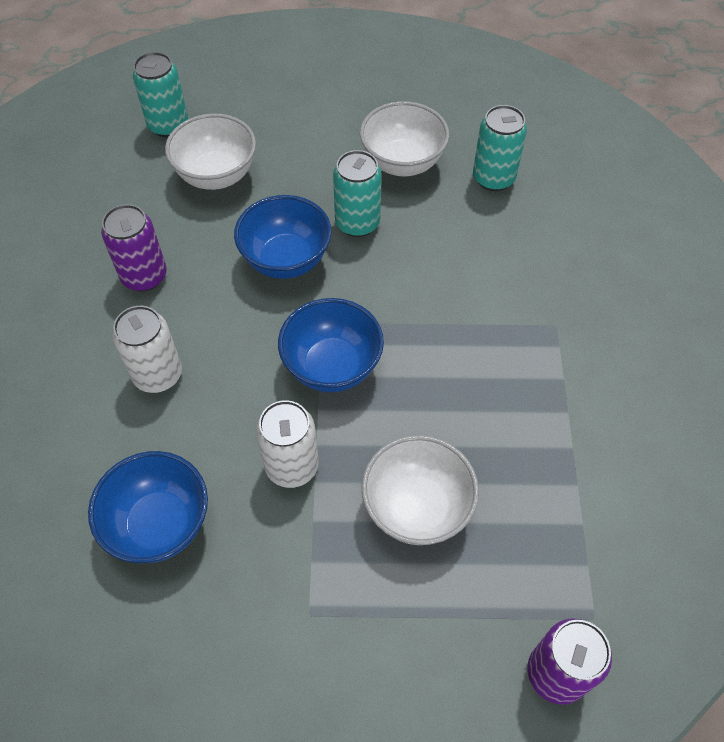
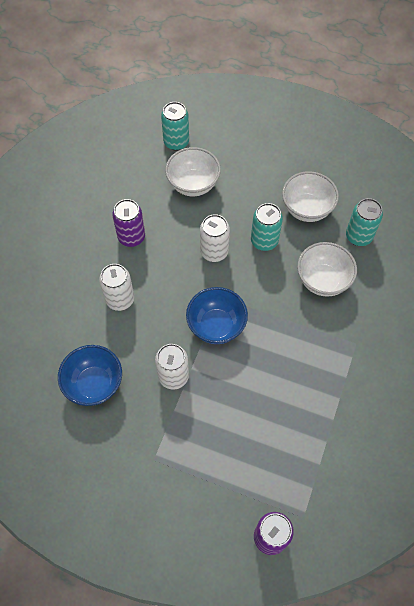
camera: 20 degrees right, 5 degrees up
(286, 260) = (214, 252): blue bowl -> white can
(417, 508) = (232, 423): white bowl -> white bowl (322, 280)

